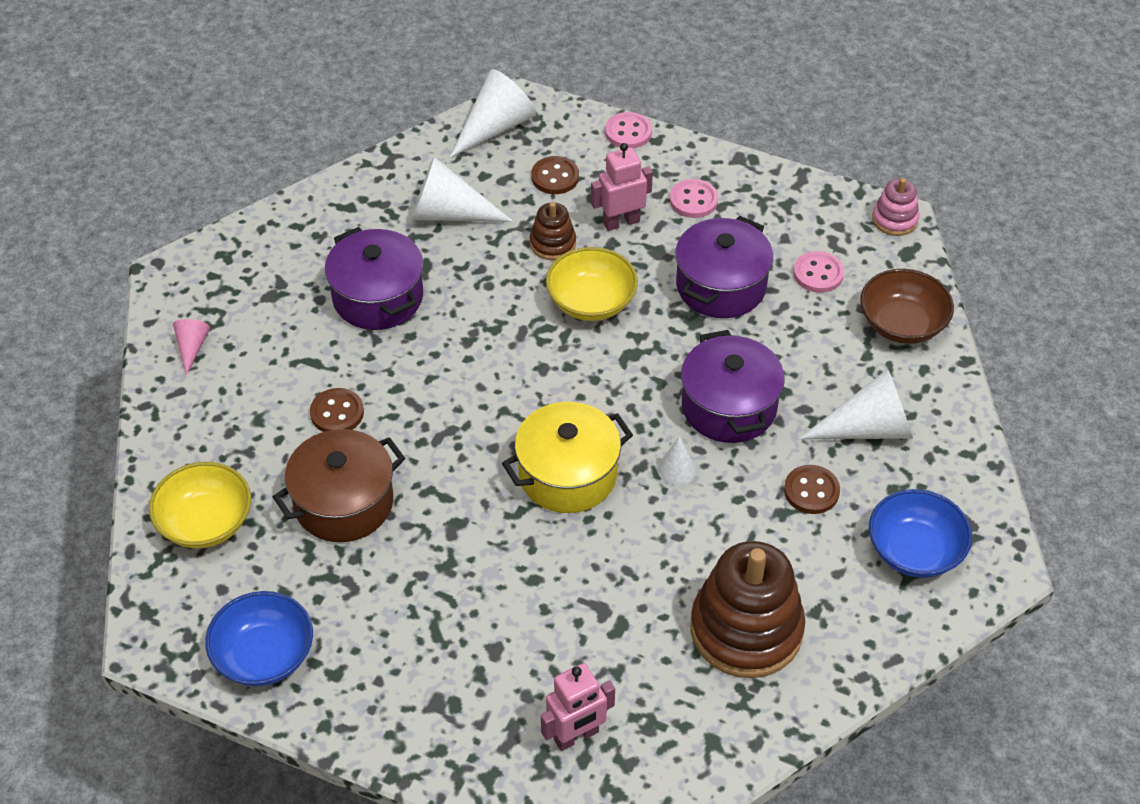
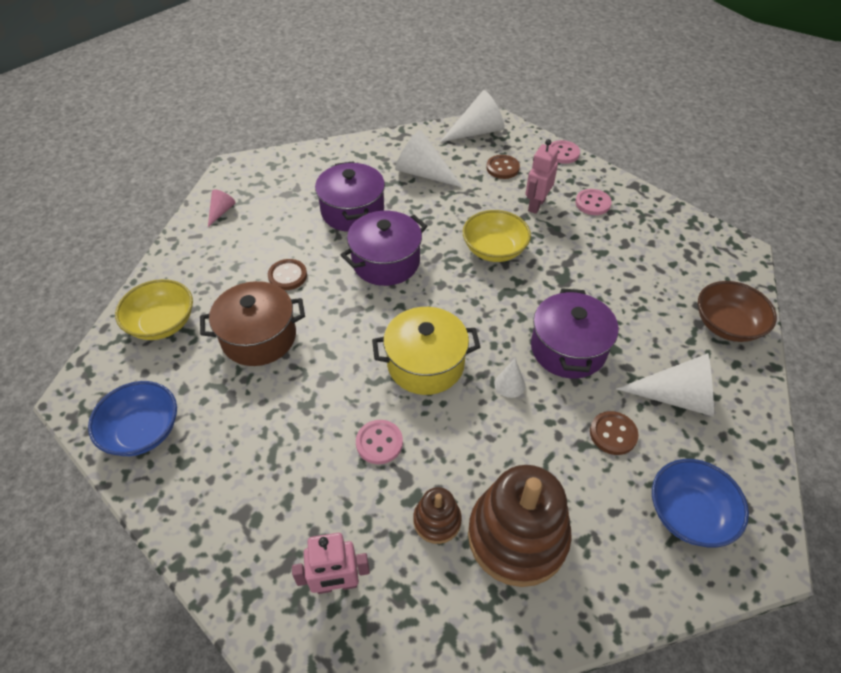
camera: 20 degrees right, 0 degrees up
(552, 243) = (483, 207): brown stacking toy -> brown stacking toy (437, 521)
(621, 222) = (536, 205): pink robot -> pink robot turned 60 degrees counterclockwise
(721, 286) = (592, 263): purple pot -> purple pot (386, 262)
(818, 274) = (669, 272): pink button -> pink button (379, 443)
(894, 219) = (740, 250): pink stacking toy -> none

